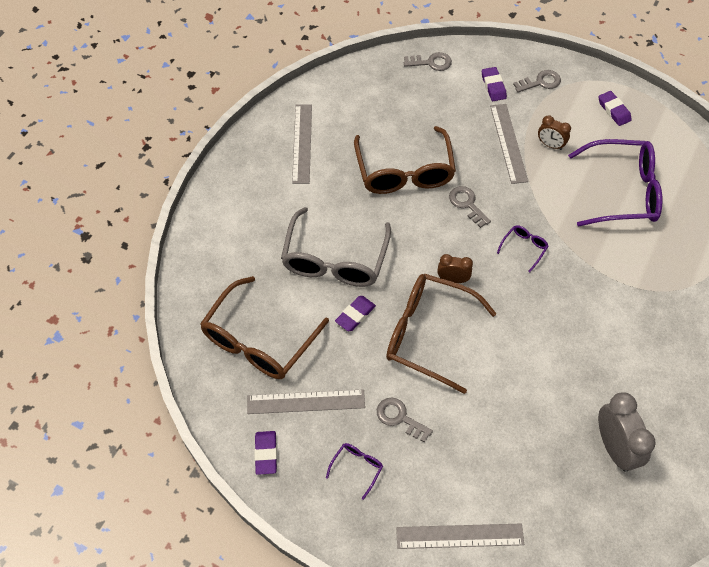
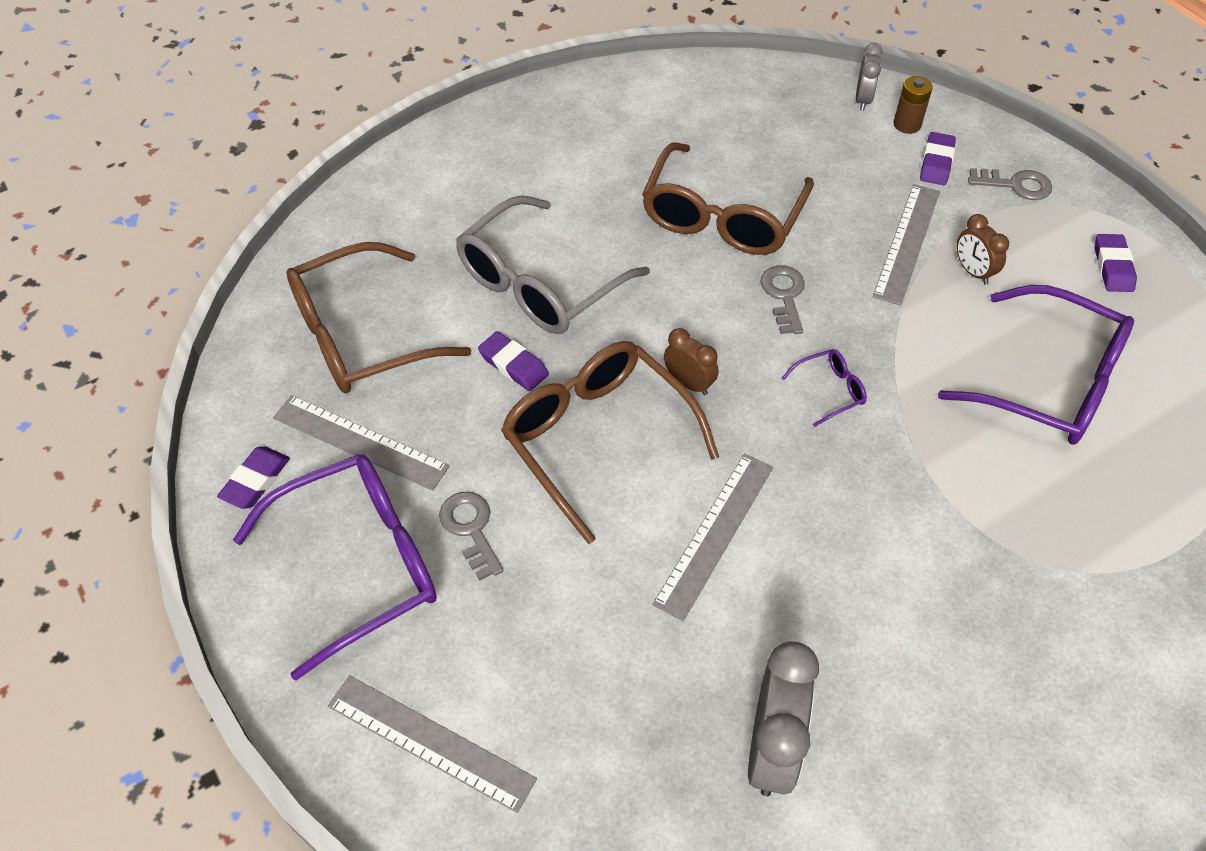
camera: 30 degrees right, 5 degrees down
(302, 143) = (606, 127): grey ruler -> grey ruler (715, 534)
(355, 315) = (513, 365): purple eraser -> purple eraser turned 60 degrees clockwise
(357, 467) = (360, 564): purple glasses -> purple glasses, size x2.37
(431, 62) = (863, 100): grey key -> grey clock
(464, 68) = (907, 124): none -> brown battery

